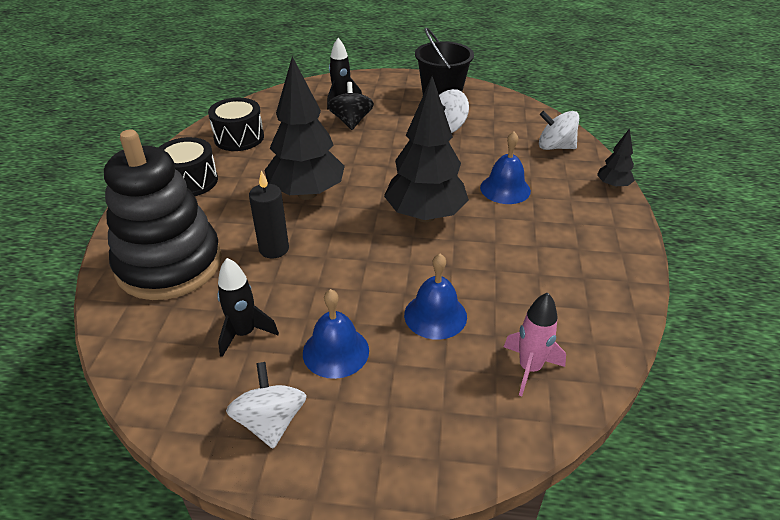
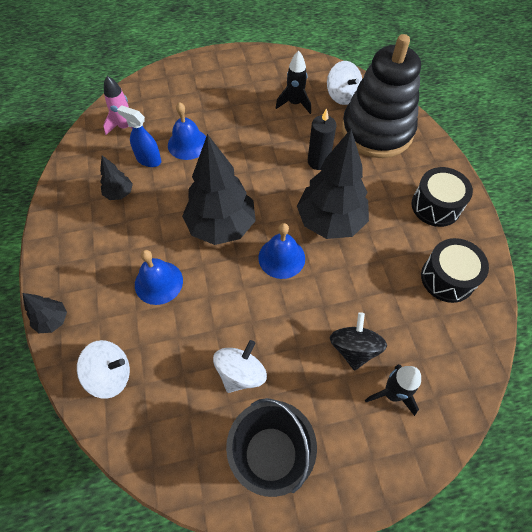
camera: 160 degrees right, 20 degrees up
(270, 422) = (251, 70): white spinning top -> white spinning top (342, 96)
(336, 351) = (238, 108): blue bell -> blue bell (281, 257)
(351, 121) = (354, 348): black spinning top -> black spinning top turned 150 degrees counterclockwise
(498, 308) = (148, 159): none -> blue spray bottle
(543, 276) = (119, 193): none -> black tree

